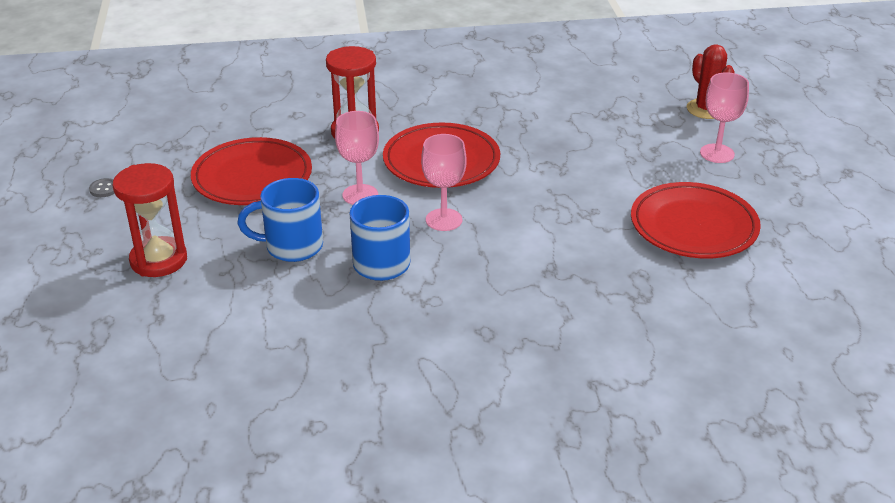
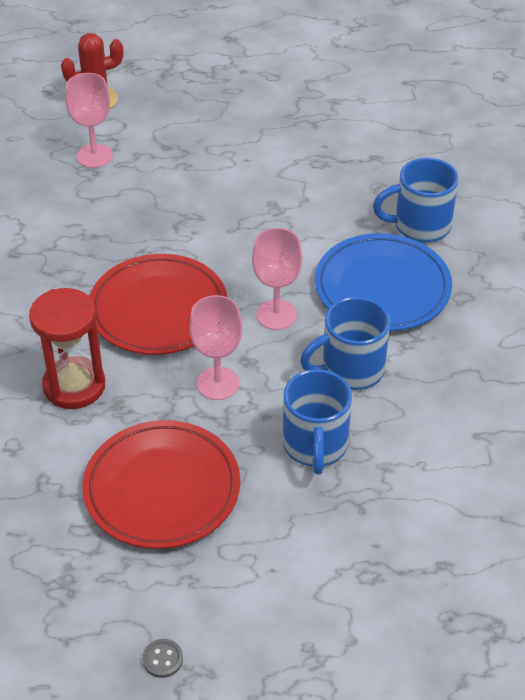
camera: 85 degrees left, 10 degrees up
(158, 260) = (333, 576): red hourglass -> none
(489, 279) = (382, 288): none -> blue plate
(588, 303) = (420, 225): none -> blue mug
(693, 226) = (306, 143): red plate -> none
(717, 153) = (183, 108): pink goblet -> pink goblet (94, 156)

